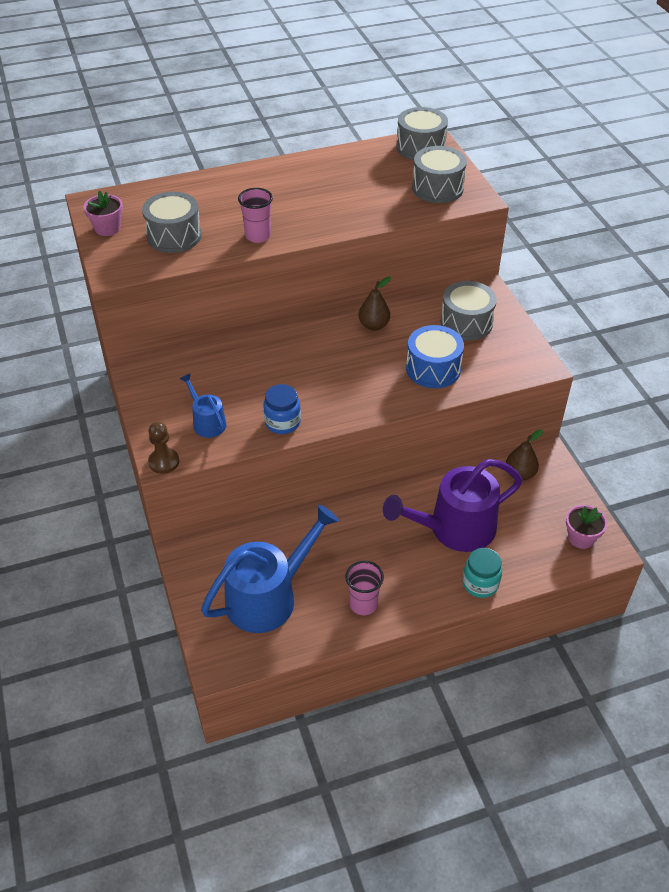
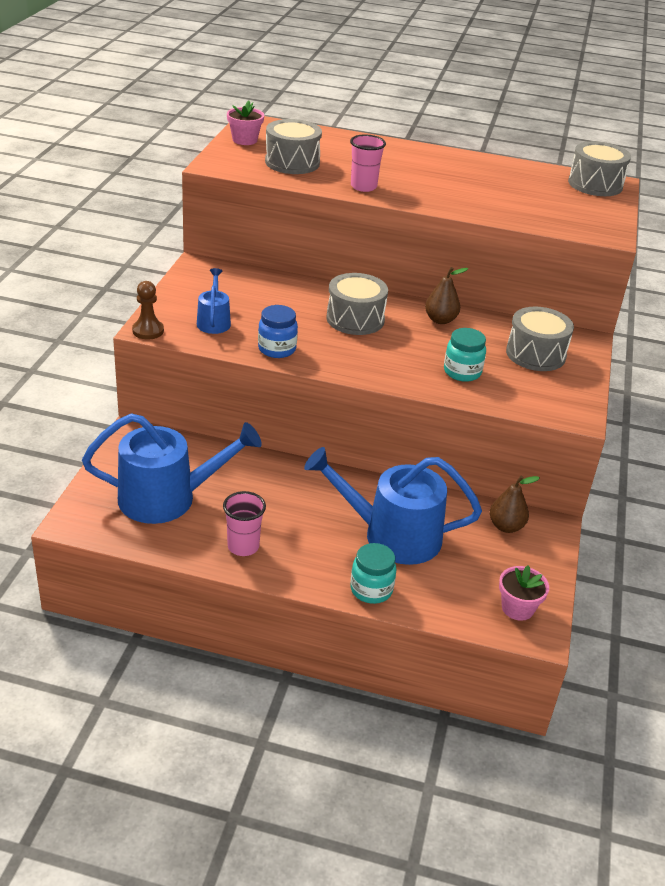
camera: 30 degrees right, 10 degrees down
(433, 369) = (462, 372): blue drum -> turquoise jar
(437, 188) = (576, 215): grey drum -> grey drum (355, 319)
(455, 528) = (393, 535): purple watering can -> blue watering can

